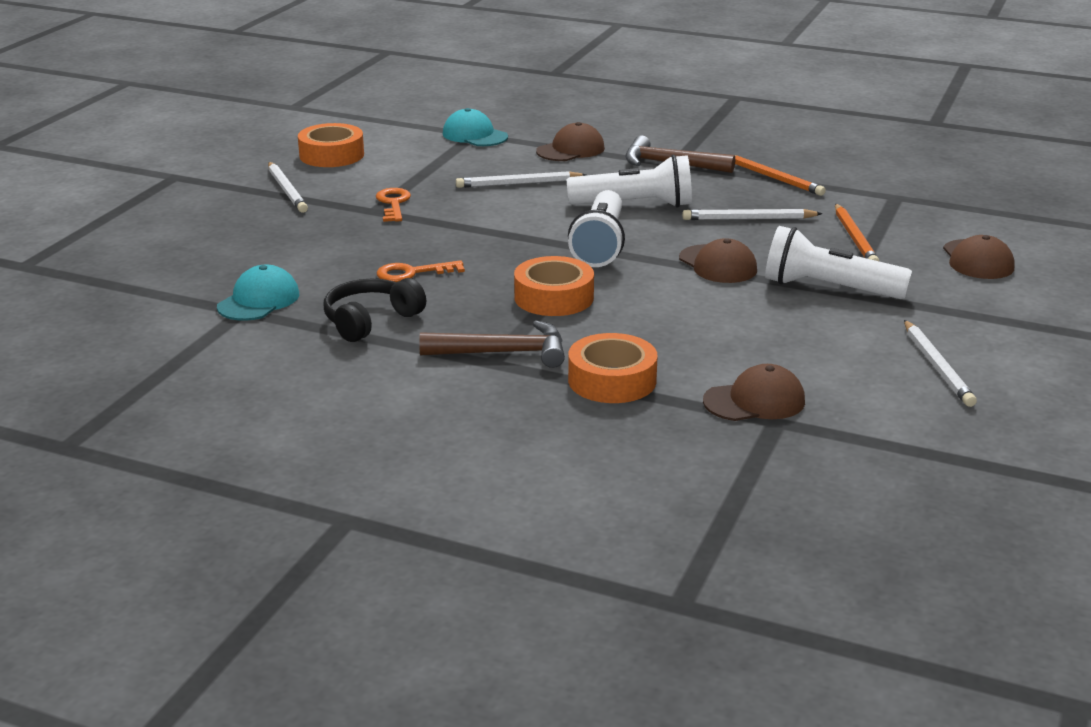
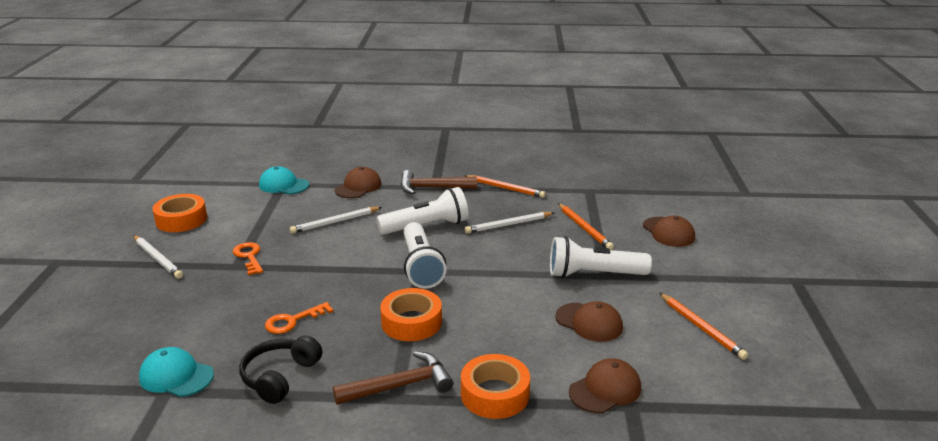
camera: 20 degrees left, 0 degrees up
(259, 300) = (176, 376): turquoise cap -> turquoise cap turned 75 degrees counterclockwise
(718, 264) = (510, 268): brown cap -> brown cap (589, 322)
(937, 366) = (701, 328): white pencil -> orange pencil

